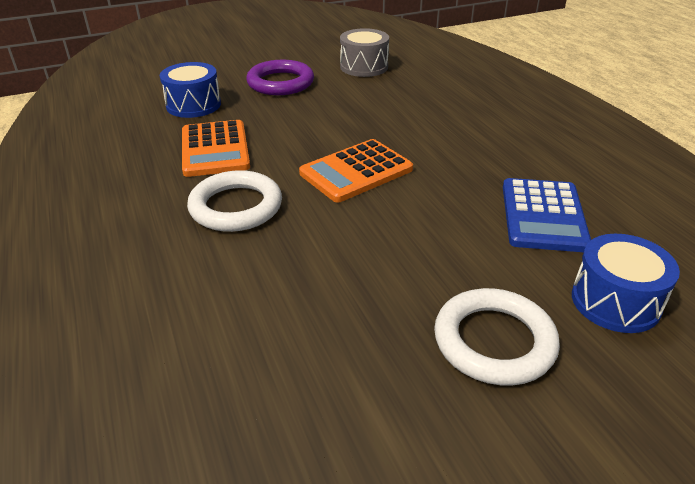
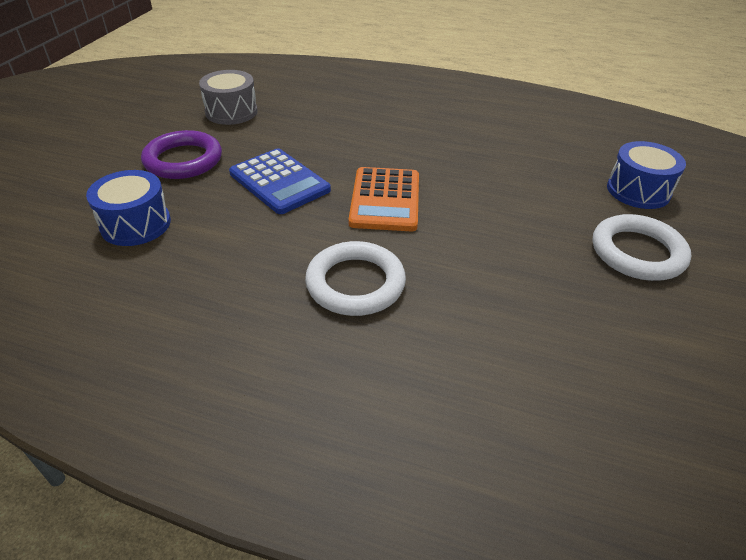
camera: 50 degrees left, 5 degrees up
(215, 149) = (242, 250): orange calculator -> none
(543, 215) = (533, 162): blue calculator -> blue calculator (279, 182)

